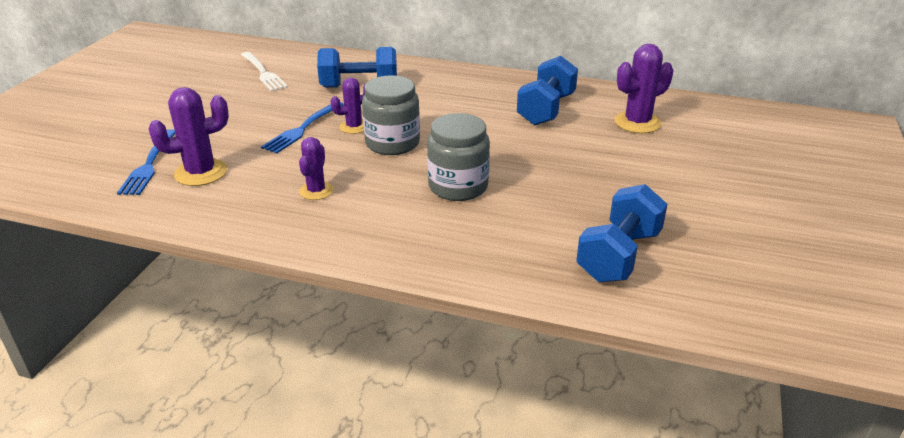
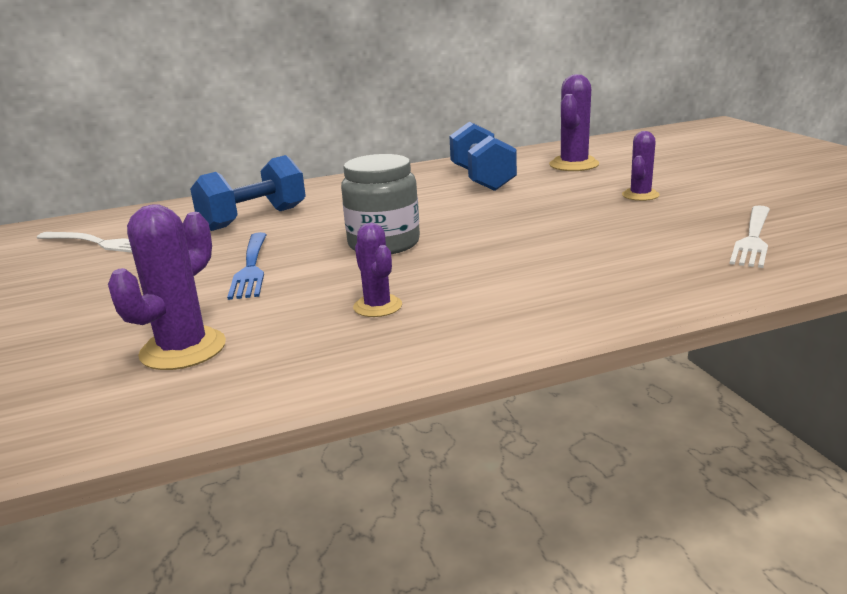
camera: 35 degrees left, 10 degrees down
(149, 164) = (79, 372): blue fork -> none
(354, 127) = (313, 246): purple cactus -> purple cactus (640, 195)
(458, 186) = (520, 248): grey jar -> none
(618, 255) = (753, 238): blue dumbbell -> white fork

